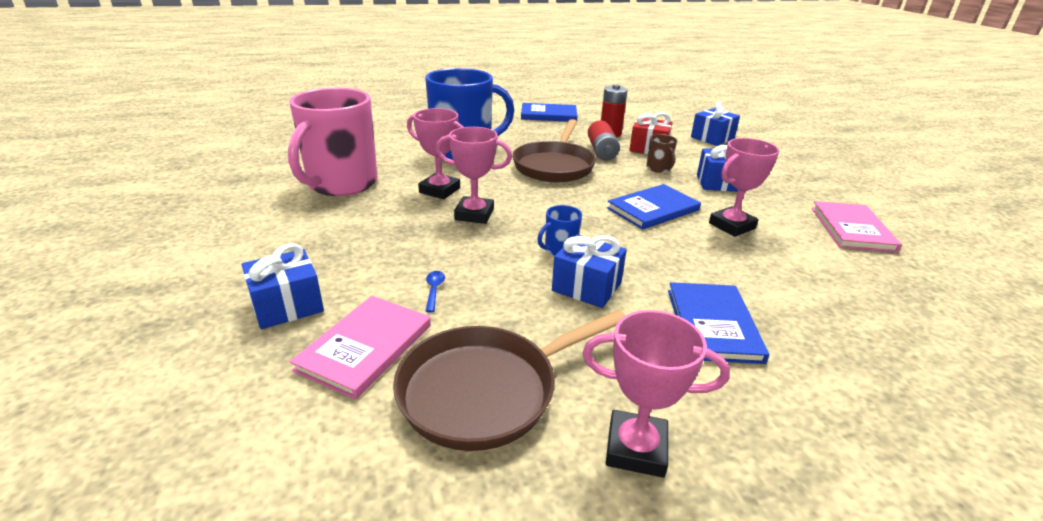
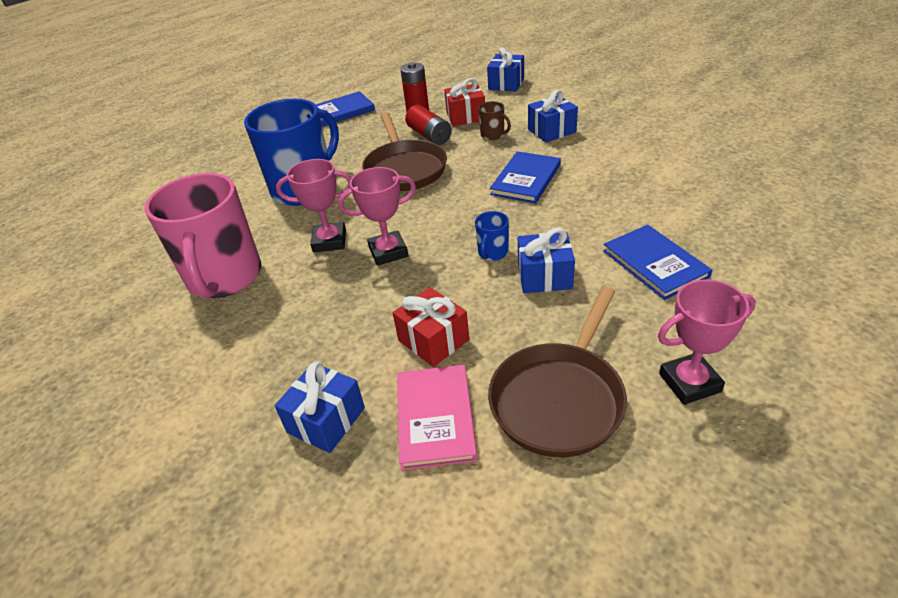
camera: 25 degrees left, 10 degrees up
(434, 290) = (433, 340): blue spoon -> red gift
(732, 226) = (595, 169): pink trophy -> none
(852, 229) = (674, 135): pink book -> none

